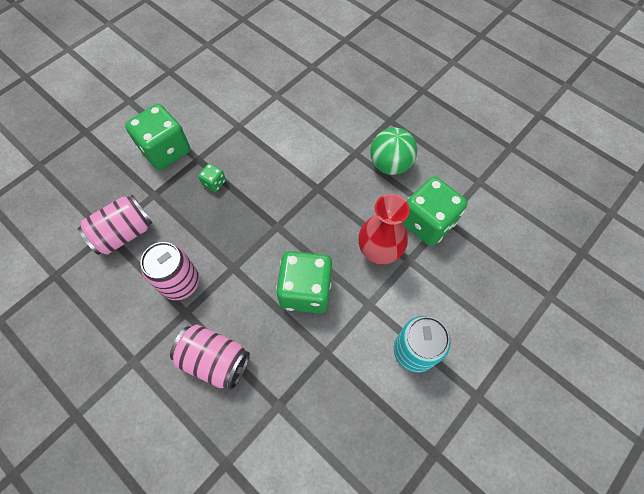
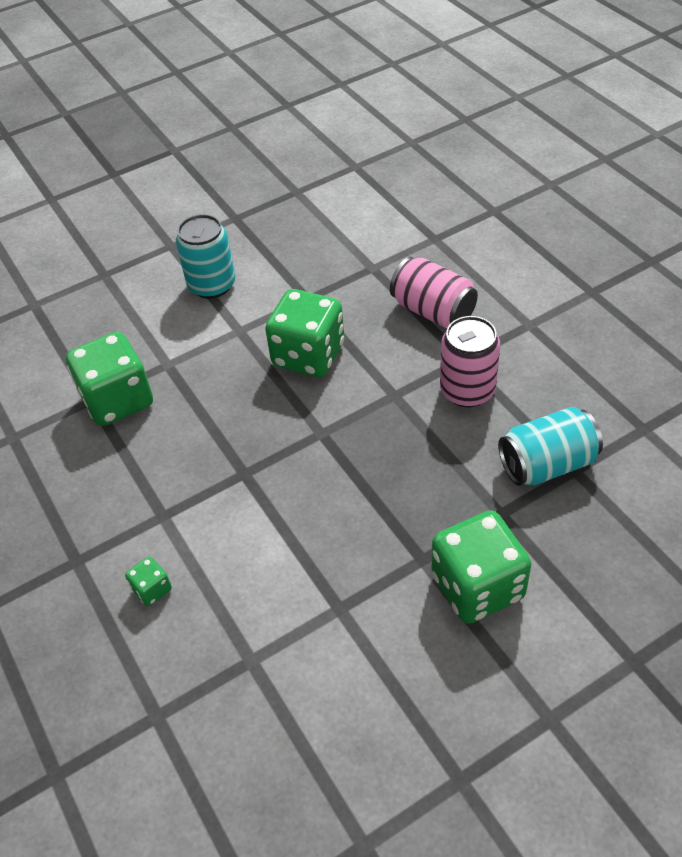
camera: 160 degrees left, 15 degrees down
(124, 233) = (547, 464): pink can -> turquoise can
(214, 183) = (401, 512): green dice -> green dice (152, 589)
(379, 252) = (199, 378): red vase -> none
(390, 164) = (120, 486): green ball -> none

